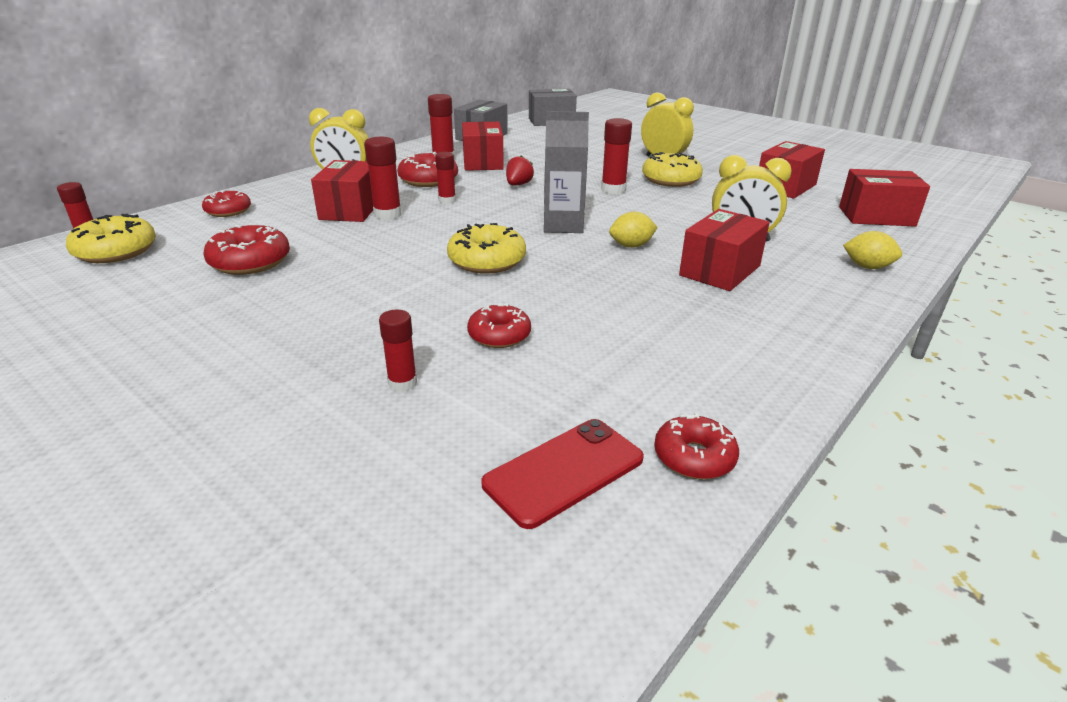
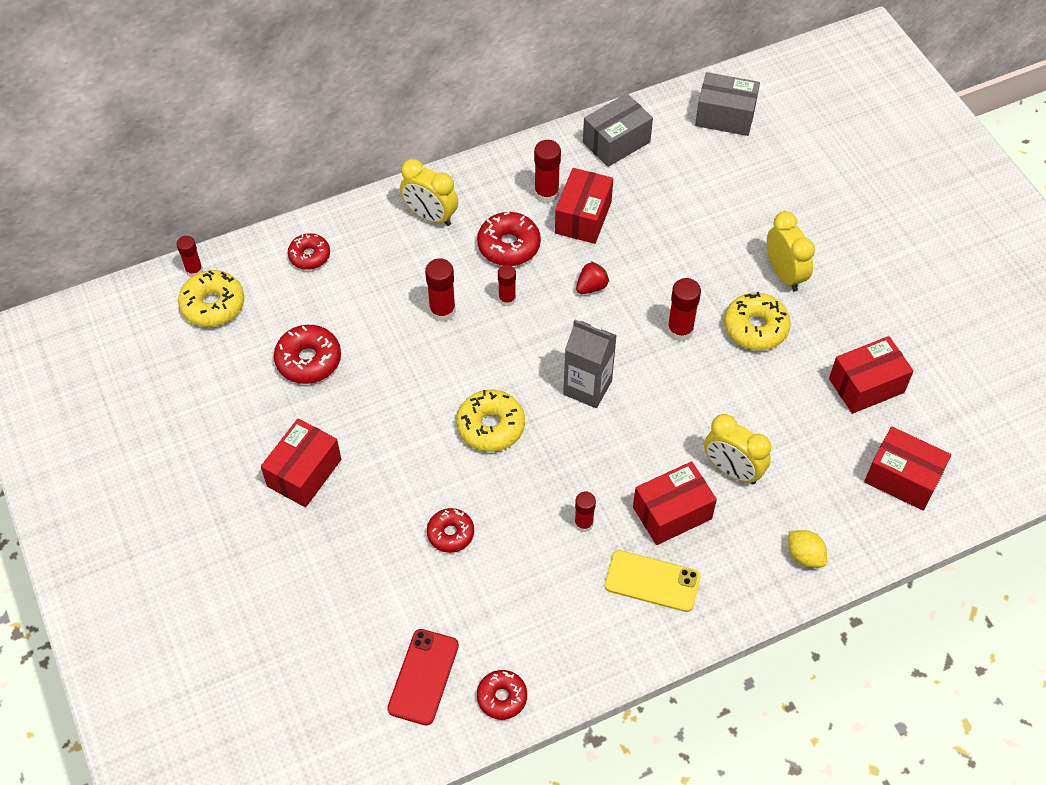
camera: 25 degrees right, 25 degrees up
(351, 209) = (414, 289): red box -> red box (304, 473)
(402, 383) = (366, 561): red glue stick -> red glue stick (583, 523)
(564, 471) = (423, 677): red phone -> red phone turned 60 degrees counterclockwise
(631, 246) = (625, 446): yellow lemon -> none
(755, 314) = (652, 581): none -> yellow phone

